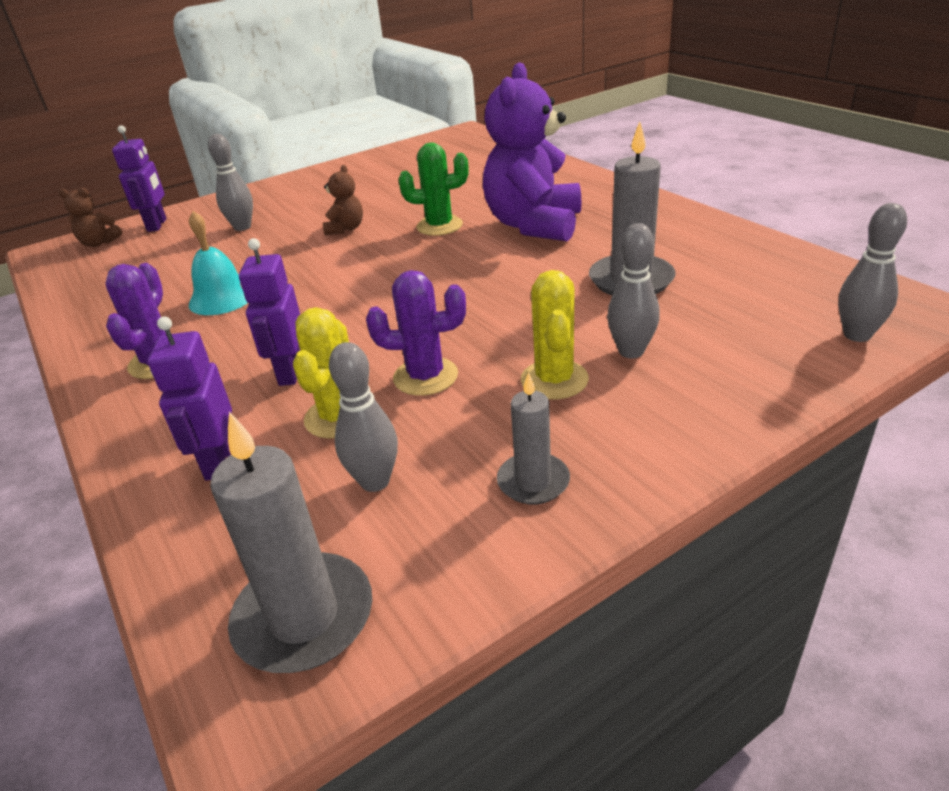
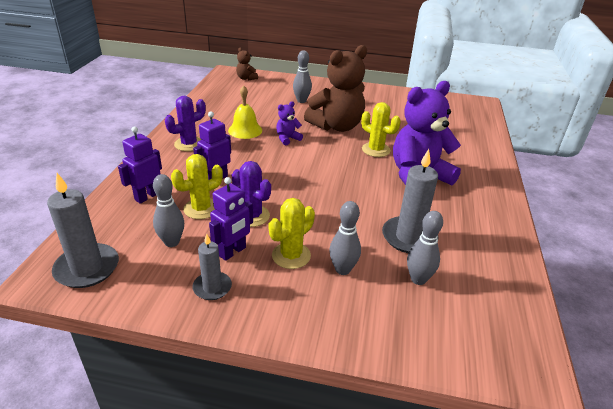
camera: 40 degrees right, 0 degrees up
(157, 225) = (275, 81): purple robot -> purple robot (233, 252)
(222, 298) = (245, 130): turquoise bell -> yellow bell
(305, 274) = (287, 139): none -> purple teddy bear
(345, 229) = (336, 126): brown teddy bear -> brown teddy bear, size x2.29
(439, 226) = (376, 150): green cactus -> yellow cactus
(857, 335) = (464, 353): grey bowling pin -> grey bowling pin (418, 279)

